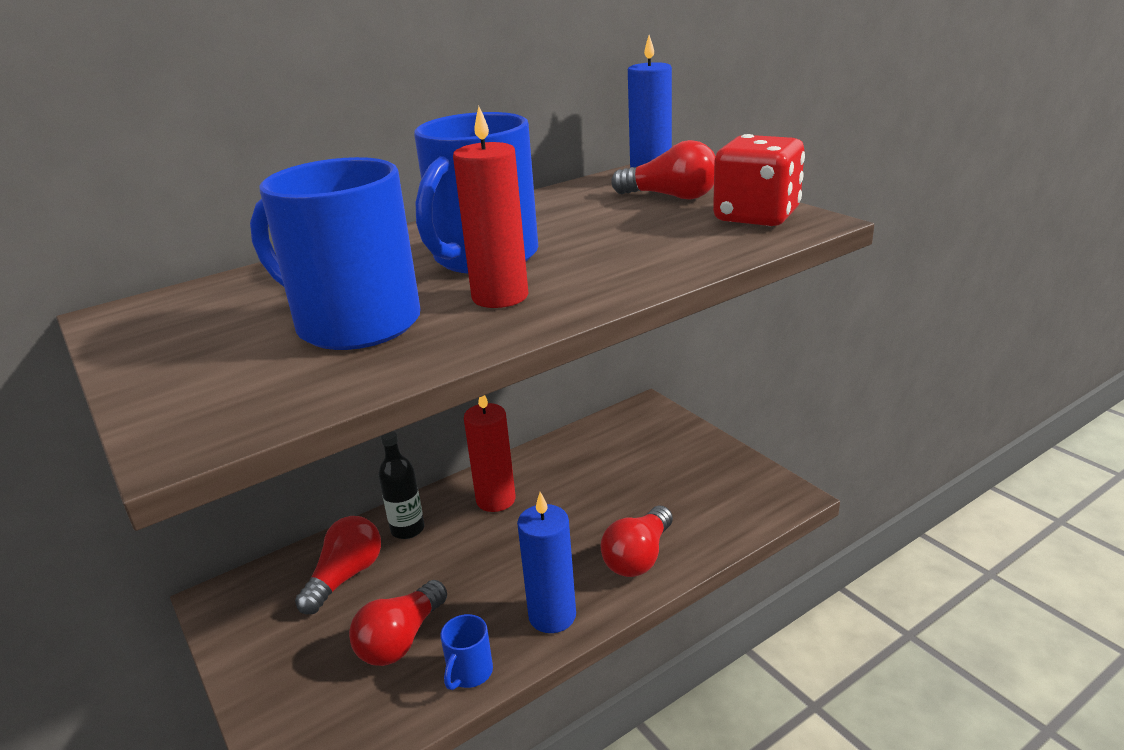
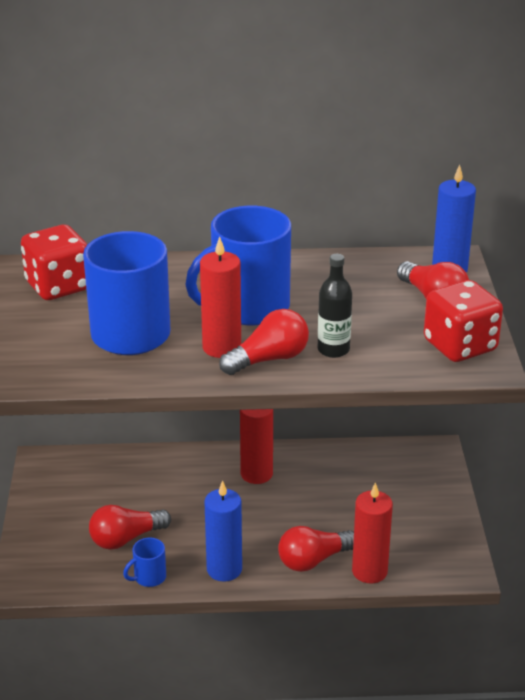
camera: 30 degrees right, 5 degrees up
(196, 313) = (58, 286): none -> red dice
(346, 577) = (123, 482): red light bulb -> red light bulb (269, 359)
(407, 529) = (183, 468): black bottle -> black bottle (333, 350)
(705, 540) = (369, 571): none -> red candle

